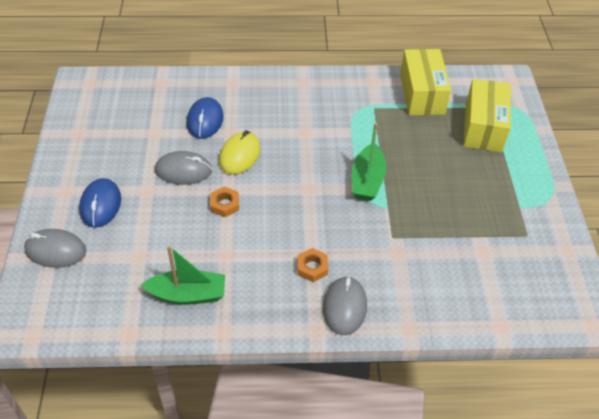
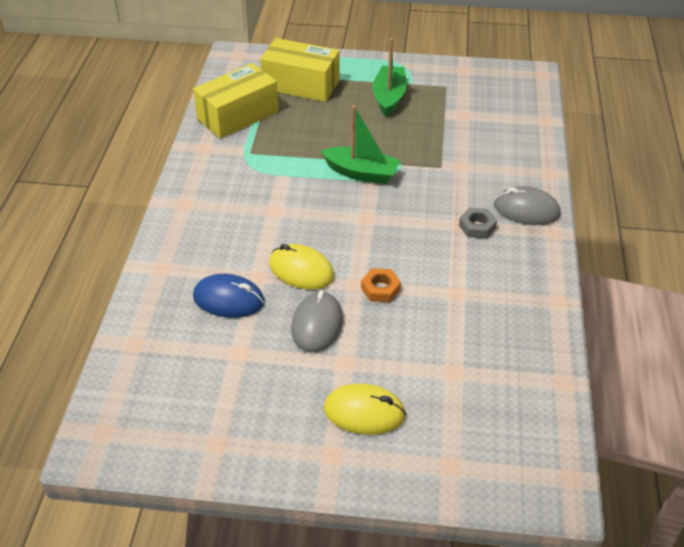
camera: 80 degrees left, 5 degrees down
(55, 250) = (439, 460): grey mouse -> none
(100, 205) = (364, 412): blue mouse -> yellow mouse
(188, 294) = (511, 327): green boat -> green boat (389, 97)
(312, 267) = (477, 226): orange nut -> grey nut
(422, 94) = (238, 115): yellow box -> yellow box turned 45 degrees counterclockwise

